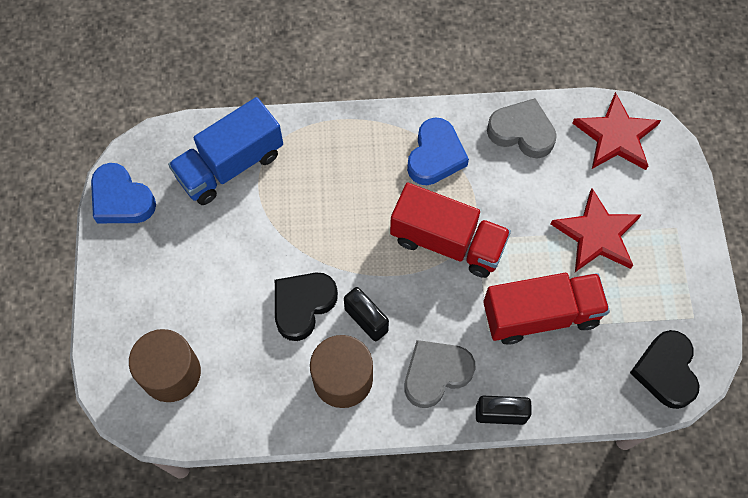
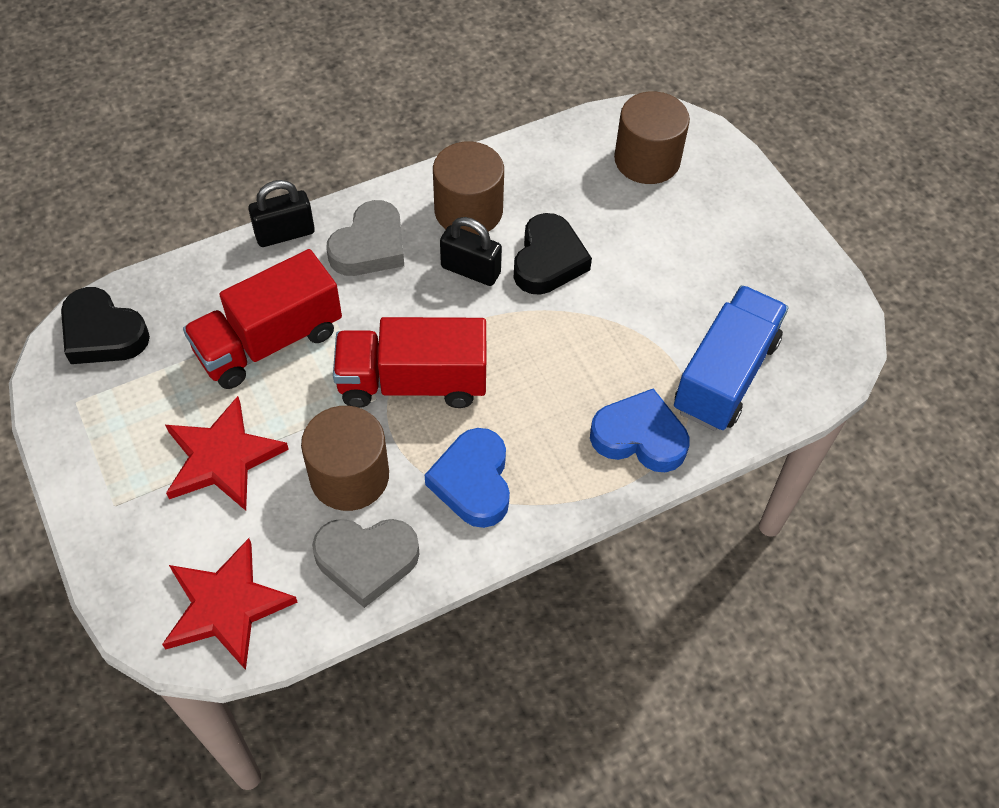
camera: 155 degrees right, 10 degrees down
(121, 199) = (821, 294): blue heart -> blue heart (639, 437)
(514, 190) = (349, 476): none -> brown cylinder
(665, 371) = (103, 333): black heart -> black heart turned 150 degrees clockwise

